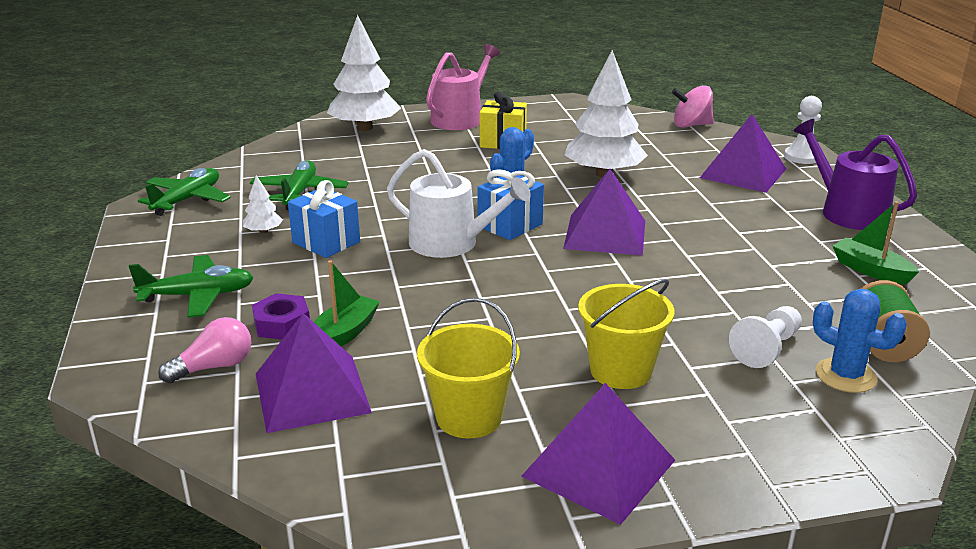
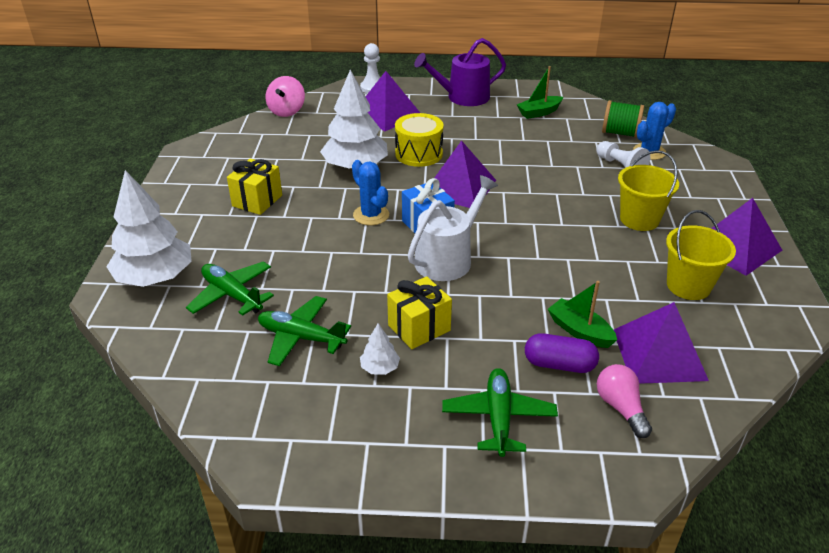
camera: 75 degrees left, 10 degrees up
(188, 200) = (272, 426): green plane -> green plane (232, 295)
(282, 324) = (559, 364): purple nut -> purple capsule
(326, 242) = (419, 328): blue gift -> yellow gift
(460, 118) = (179, 214): pink watering can -> none
(664, 202) = (419, 154): none -> yellow drum

